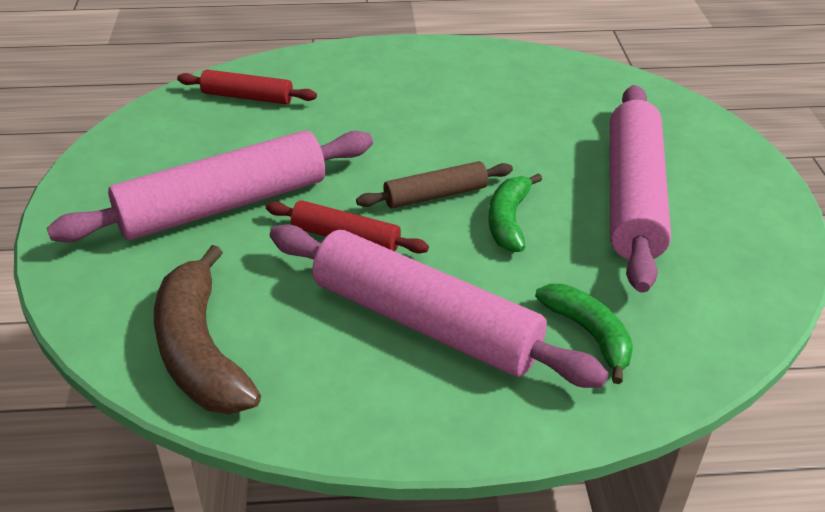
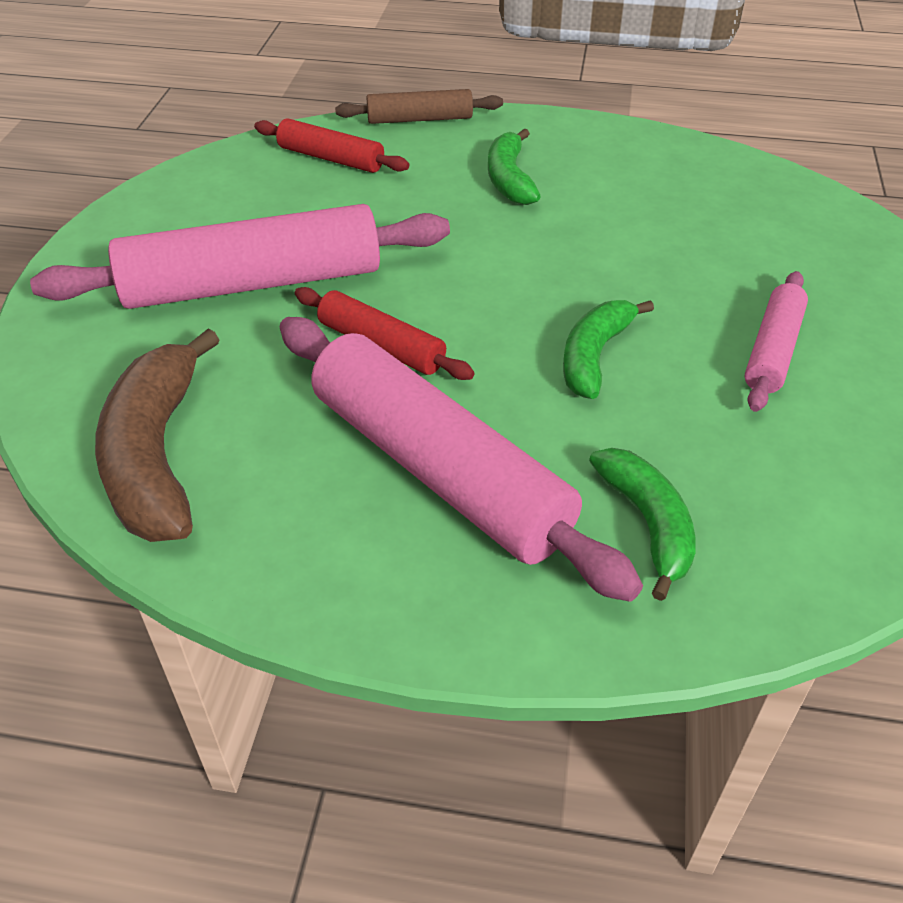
camera: 15 degrees right, 5 degrees up
(396, 96) = (509, 179): none -> green banana
(435, 195) = (512, 309): brown rolling pin -> brown rolling pin (420, 119)
(632, 197) = (772, 350): pink rolling pin -> pink rolling pin, size x0.51

